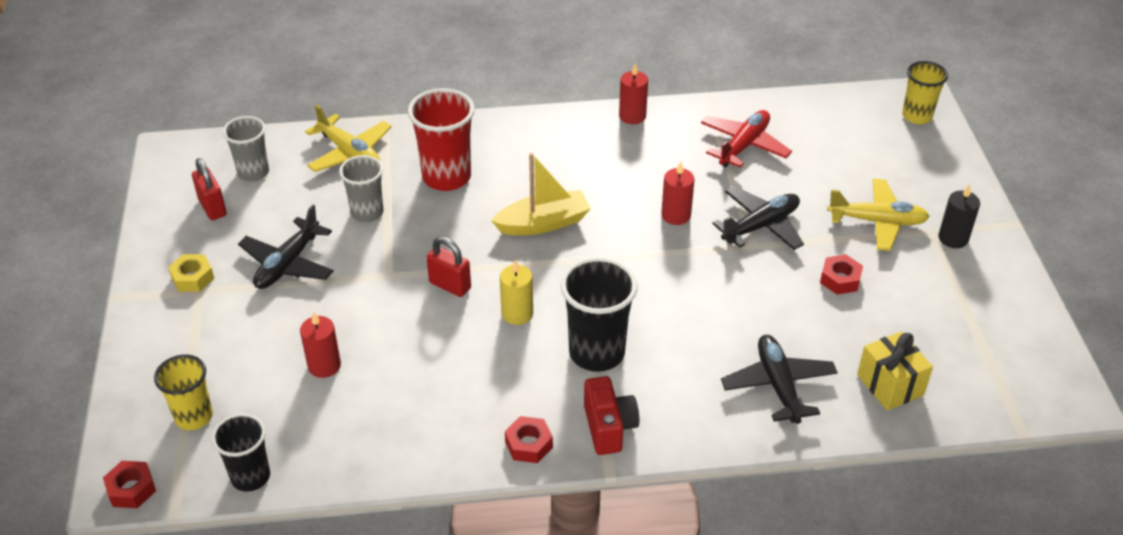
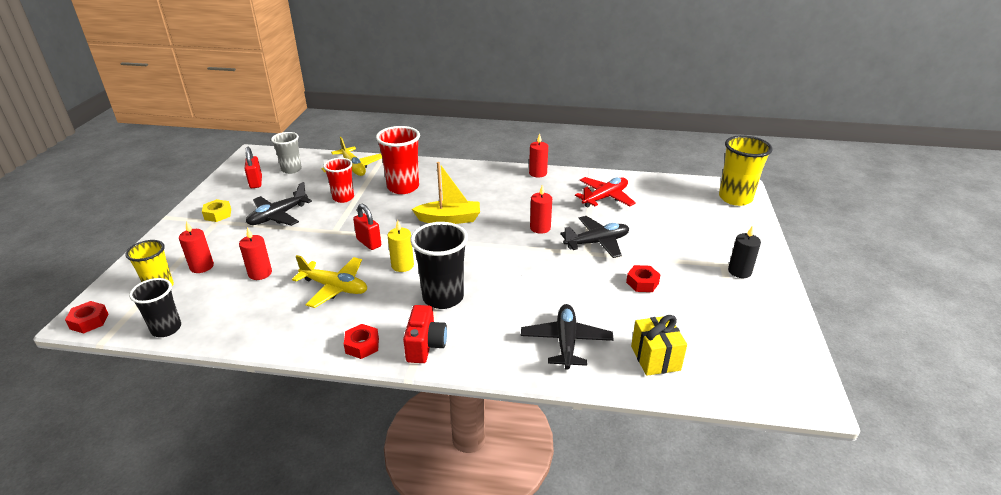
camera: 15 degrees right, 10 degrees down
(231, 371) = (202, 266): none -> red candle
(367, 213) = (343, 198): grey cup -> red cup
(877, 221) = (684, 252): yellow plane -> yellow plane (335, 287)
(916, 116) = (735, 198): yellow cup -> yellow cup, size x1.55

